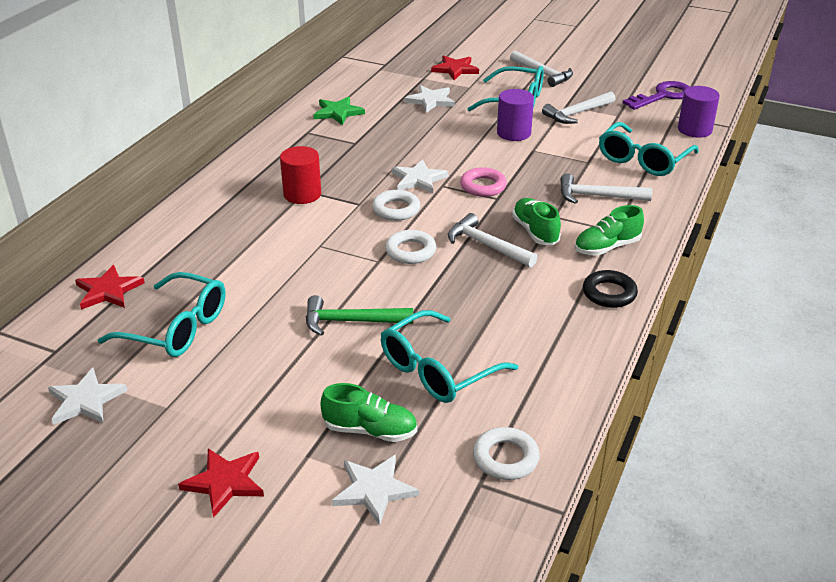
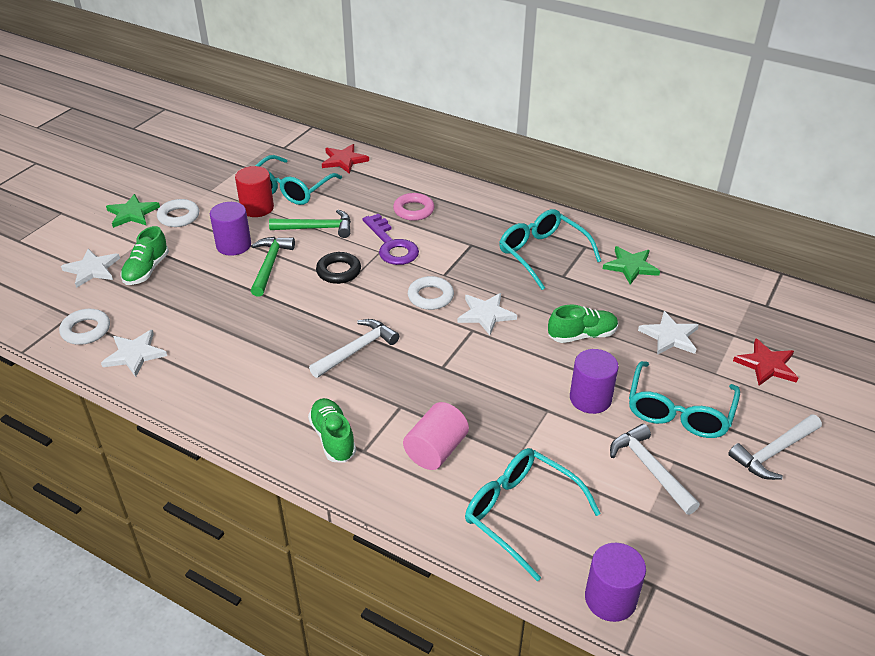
camera: 95 degrees right, 5 degrees up
(86, 400) = (230, 162): white star -> white star (134, 354)
(225, 482) = (132, 213): red star -> green star
(272, 295) = (317, 228): none -> green hammer
(302, 194) = (464, 243): red cylinder -> red cylinder (257, 208)
(309, 359) = (233, 245): none -> purple cylinder
(410, 251) = (359, 301): white ring -> white ring (179, 216)
(437, 370) = (194, 305): turquoise glasses -> turquoise glasses (542, 254)
(483, 186) = (467, 359): pink ring -> pink ring (413, 210)
(535, 231) = (373, 387): green shoe -> green shoe (582, 335)
(598, 196) = (436, 450): white hammer -> pink cylinder
(609, 293) = (255, 424): black ring -> black ring (338, 271)
(662, 96) = (723, 586): purple key -> purple key (391, 245)

